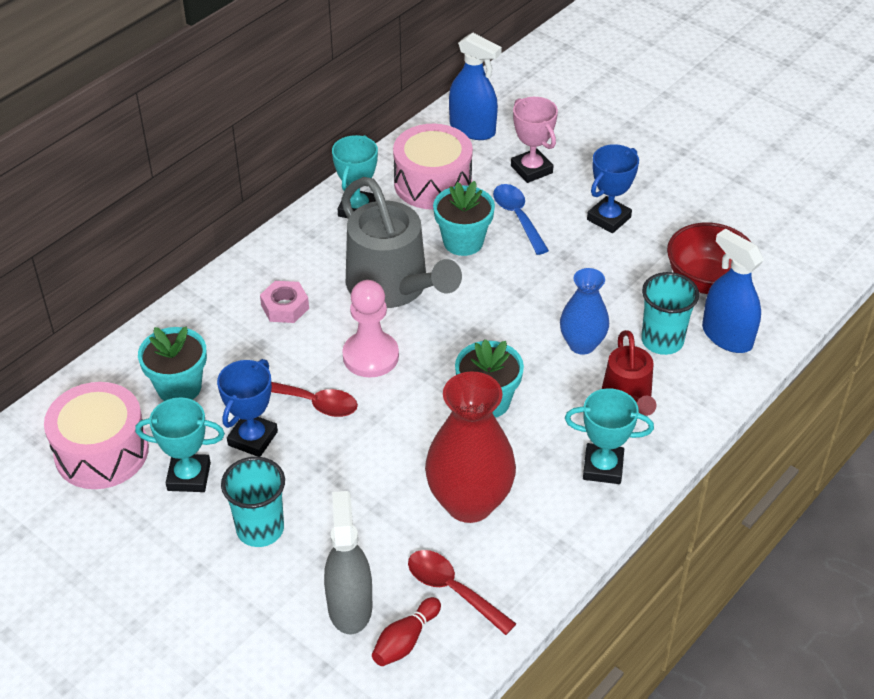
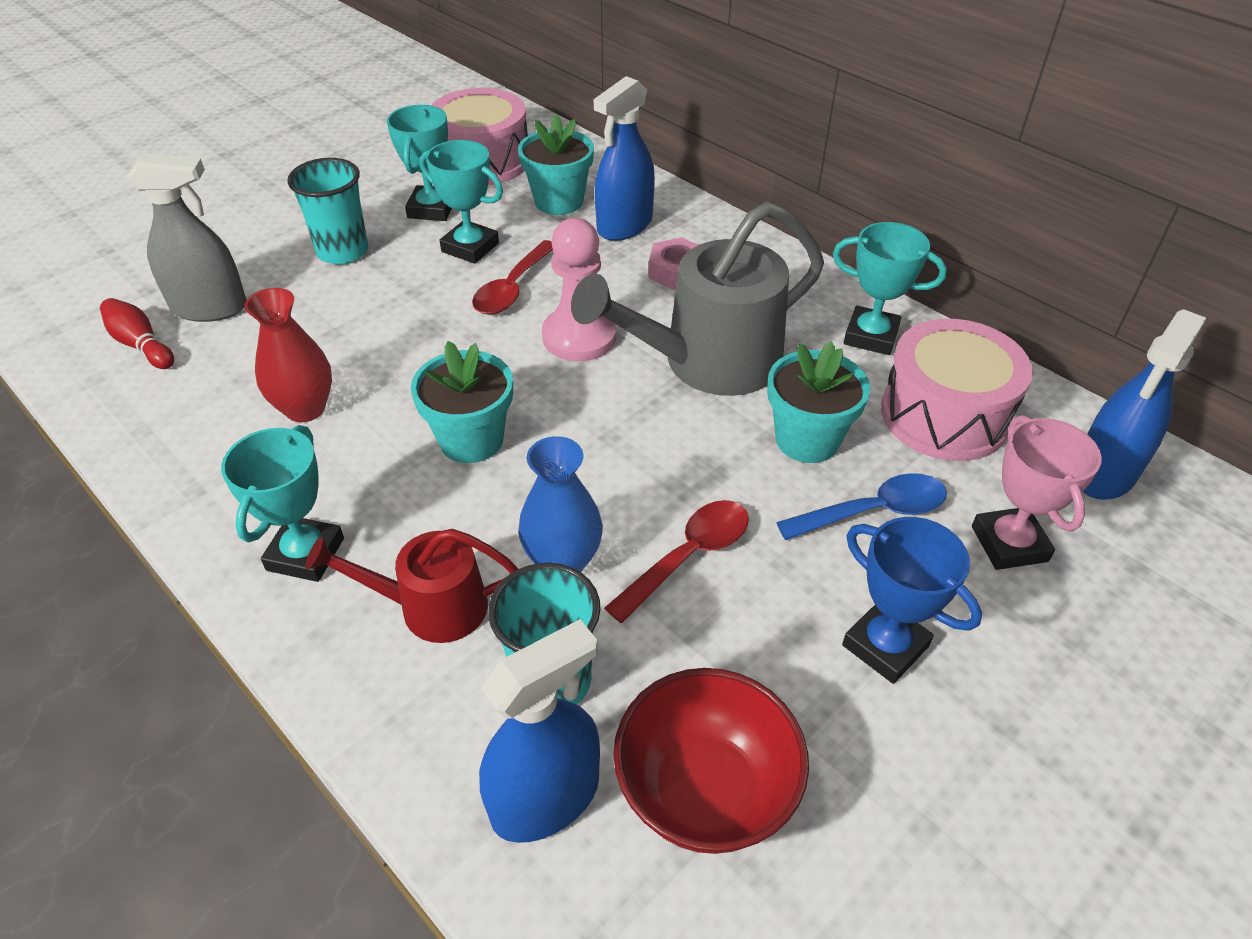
camera: 95 degrees right, 0 degrees up
(219, 341) = (624, 225): none -> blue spray bottle
(253, 438) = (470, 247): blue trophy -> turquoise trophy
(452, 590) = (185, 385): red spoon -> red spoon (688, 556)
(469, 503) = (305, 408): red vase -> red vase, size x0.61
(531, 169) = (1009, 544): pink trophy -> pink trophy turned 75 degrees counterclockwise

